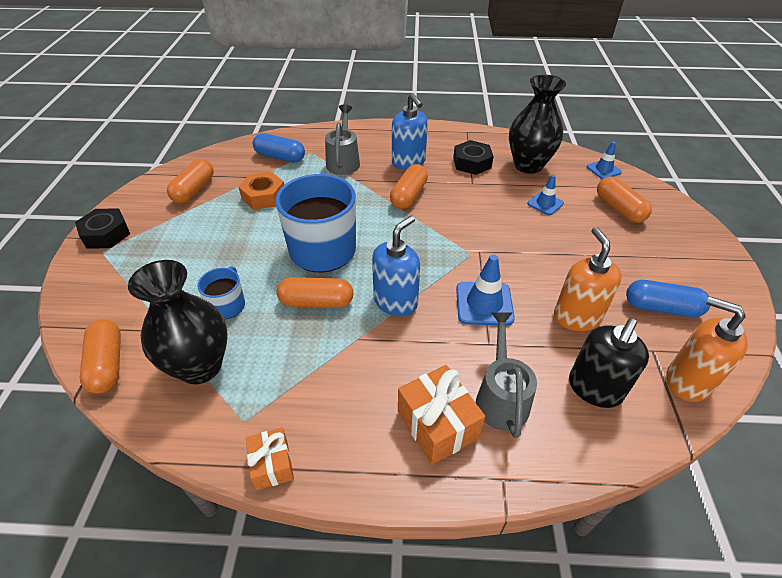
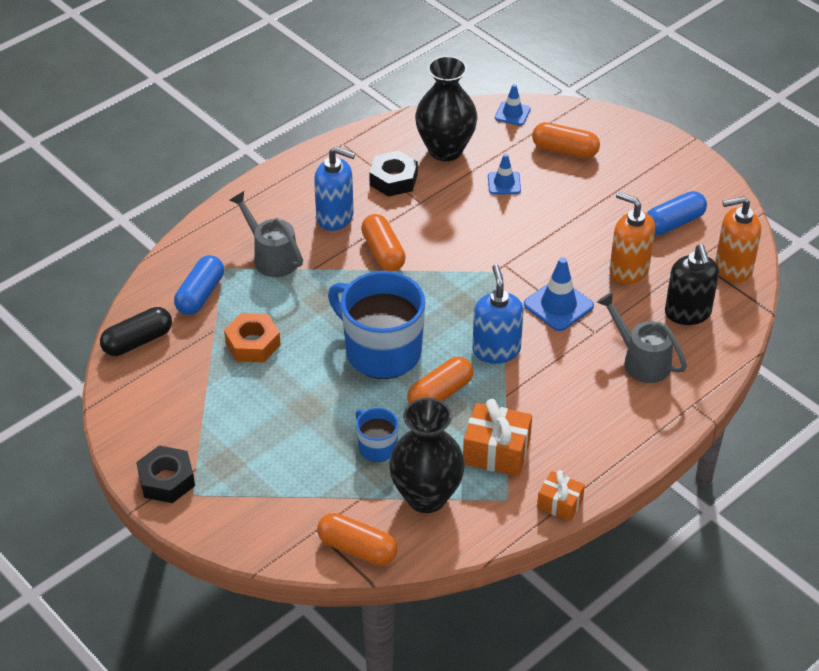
camera: 45 degrees left, 0 degrees up
(194, 190) = (173, 385): orange capsule -> none
(217, 159) = (137, 341): none -> black capsule
(280, 157) = (200, 295): blue capsule -> blue capsule turned 45 degrees counterclockwise
(437, 425) = (624, 406): orange gift -> orange gift (496, 452)

